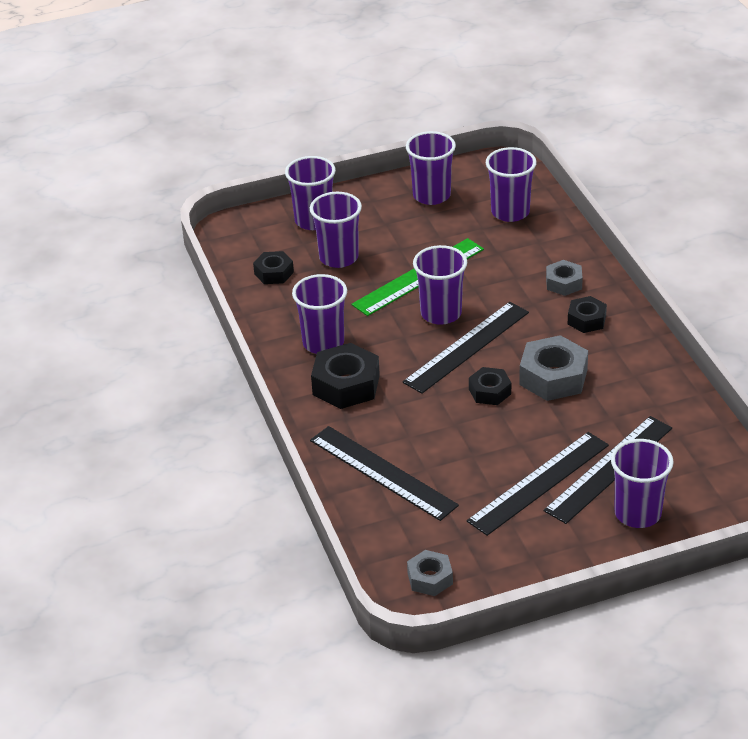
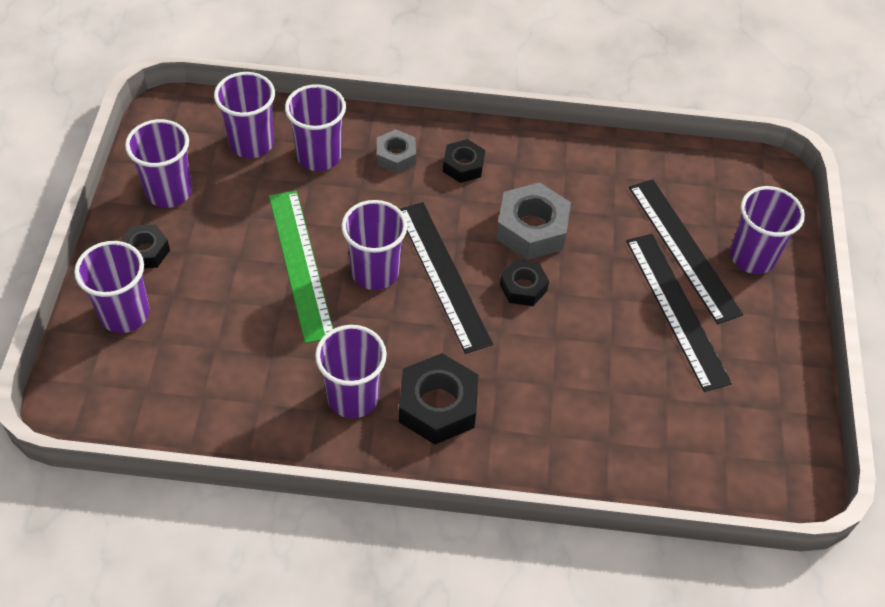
camera: 70 degrees left, 15 degrees up
(274, 273) = (192, 393): black nut -> black nut (146, 251)
(338, 257) = (212, 319): purple cup -> purple cup (319, 156)
(382, 472) = (596, 432): black ruler -> none
(430, 578) = (771, 458): grey nut -> none

